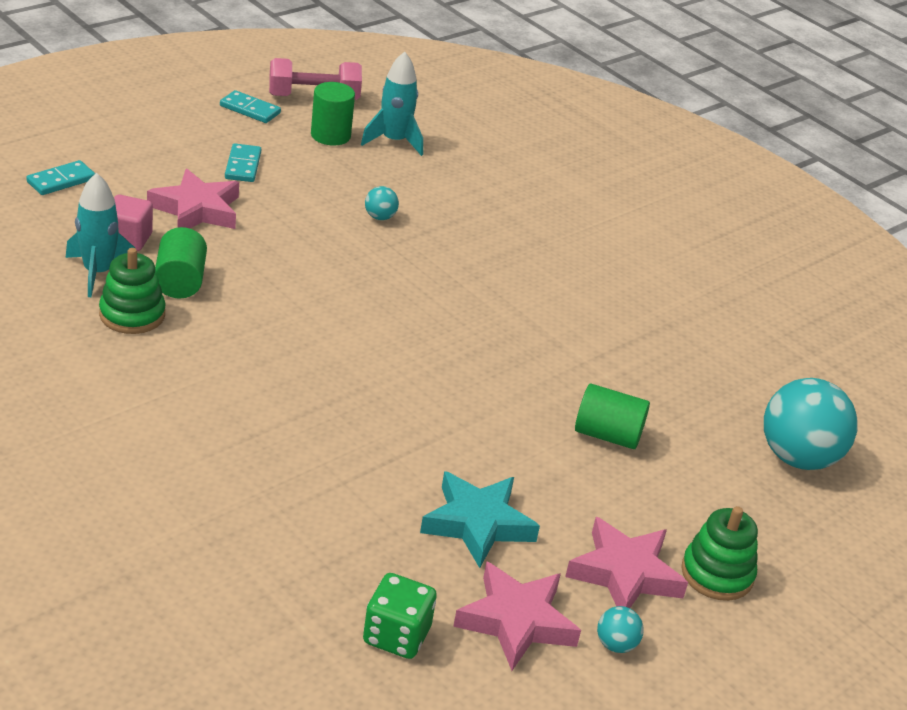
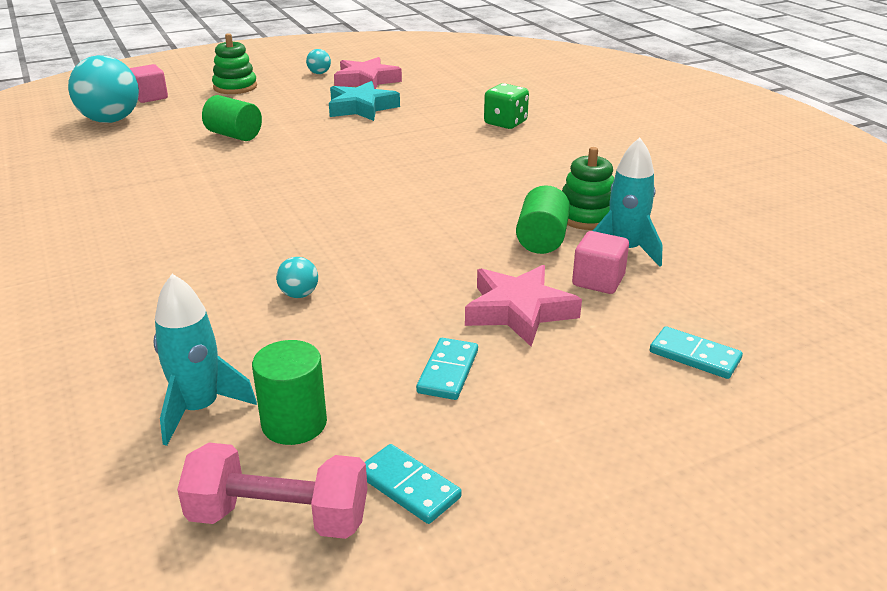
camera: 160 degrees left, 5 degrees down
(61, 181) = (694, 356): turquoise domino -> turquoise domino turned 60 degrees clockwise
(396, 635) = (433, 81): green dice -> green dice (505, 123)
(624, 573) = (289, 90): pink star -> none
(812, 527) = (150, 97): none -> pink cube

